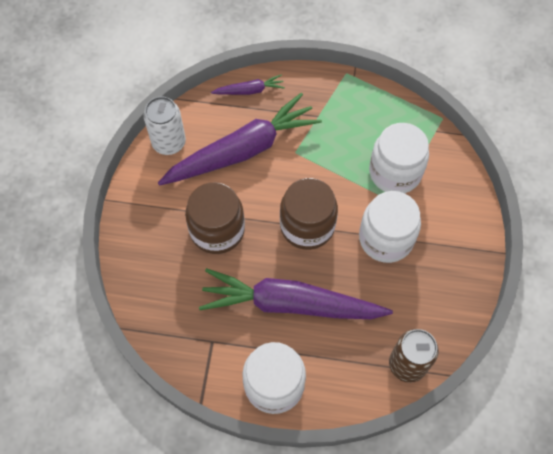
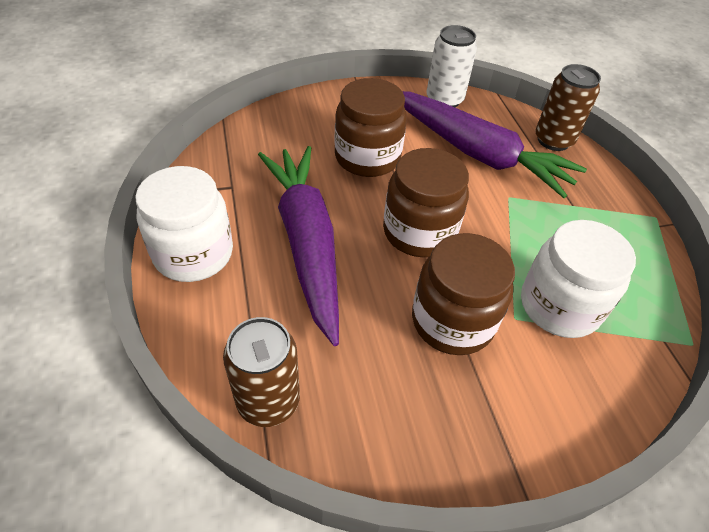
camera: 65 degrees right, 15 degrees down
(249, 90) = (553, 140): purple carrot -> brown can
(386, 238) = (452, 321): white jar -> brown jar

